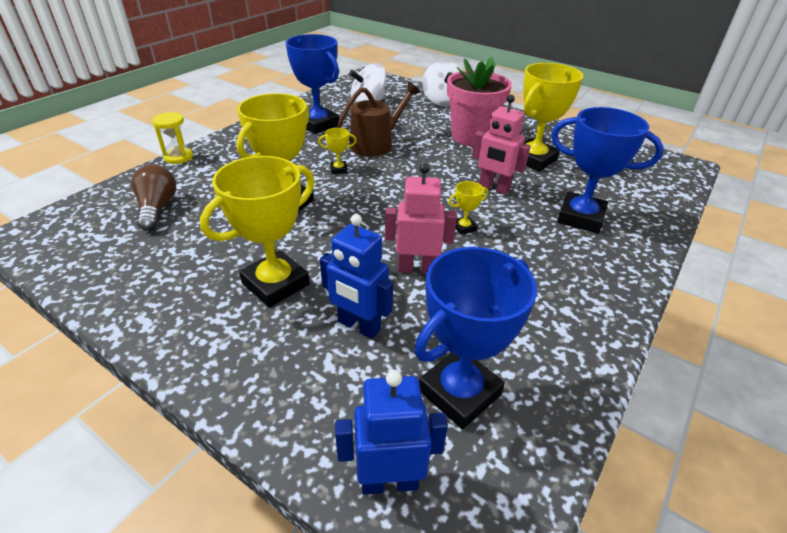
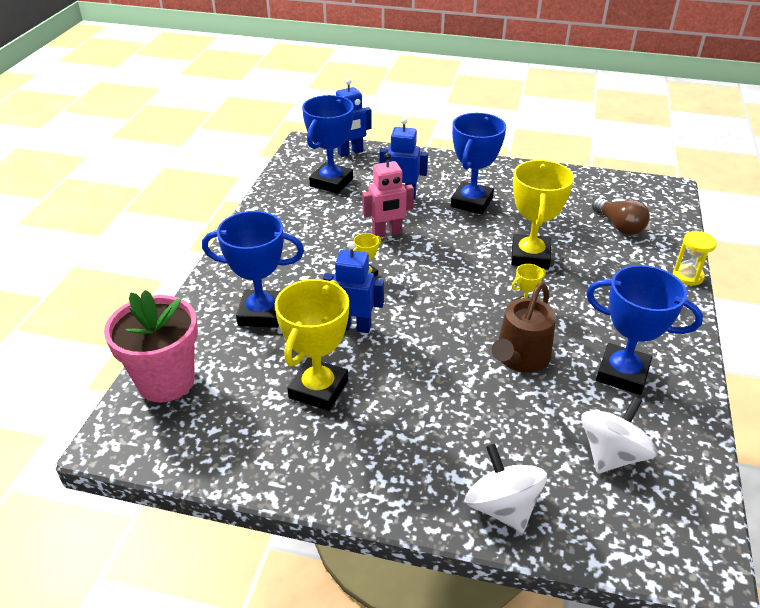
camera: 160 degrees right, 0 degrees up
(276, 284) = (471, 202): yellow trophy -> blue trophy
(471, 137) = (412, 412): pink flower pot -> pink flower pot (166, 381)
(494, 188) = (354, 327): pink robot -> blue robot

